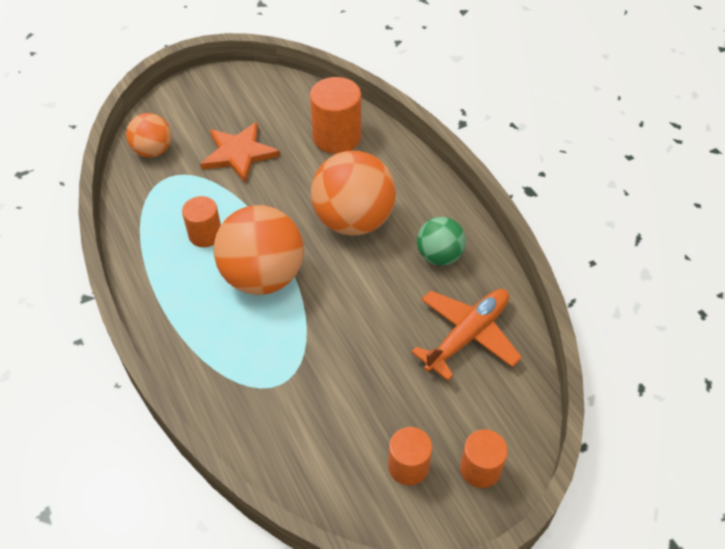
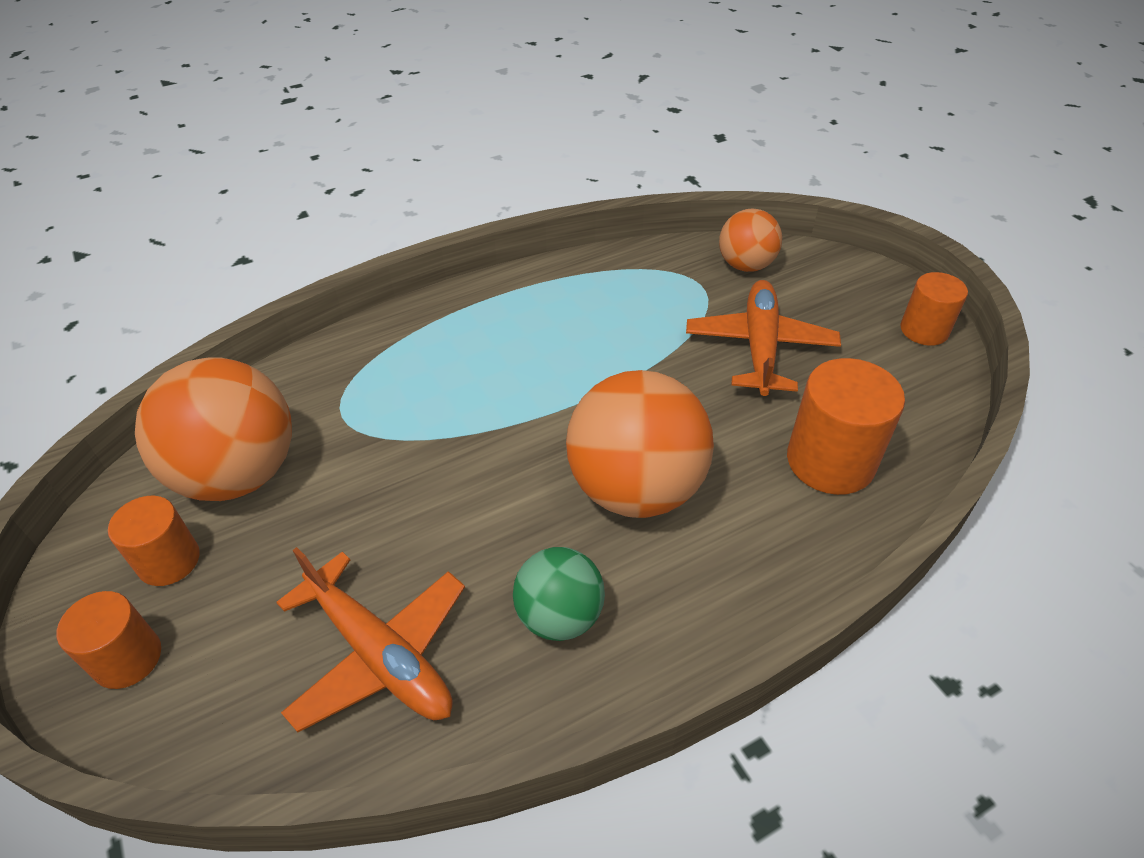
camera: 90 degrees right, 5 degrees down
(205, 234) = (597, 326): orange cylinder -> orange cylinder (924, 330)
(239, 154) = (760, 346): orange star -> orange plane
(263, 276) = (522, 388): orange ball -> orange ball (238, 474)

